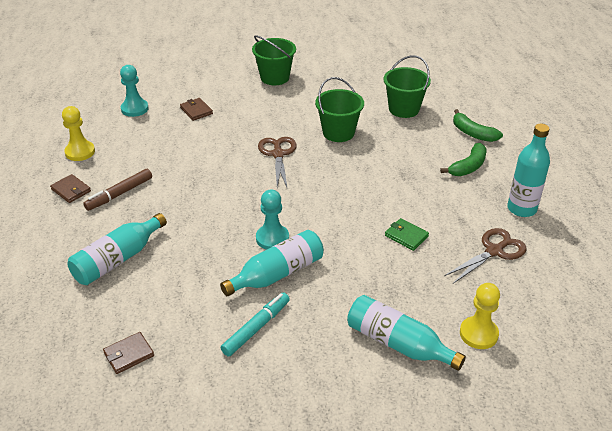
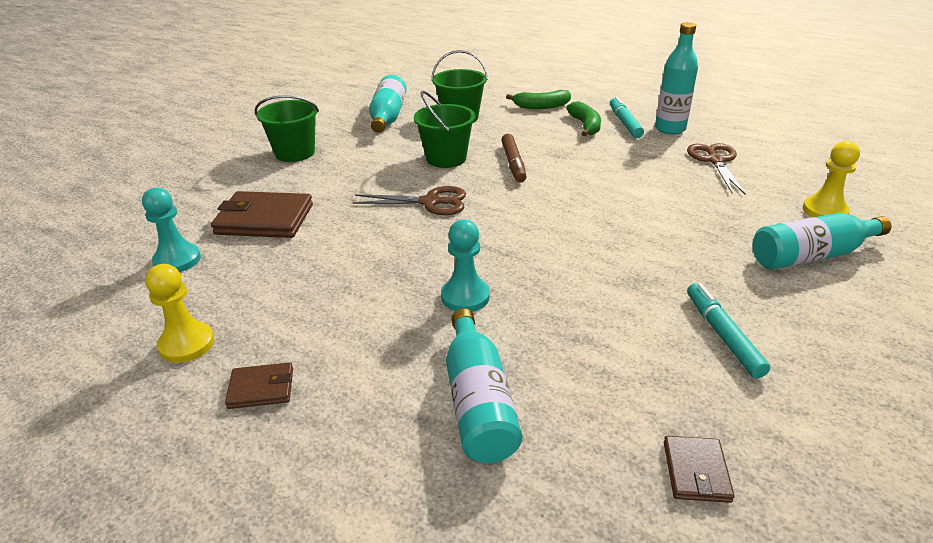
camera: 50 degrees left, 5 degrees down
(119, 194) = (337, 344): brown marker -> brown marker (513, 163)
(196, 111) = (264, 219): brown wallet -> brown wallet, size x1.90
(272, 238) = (572, 262): turquoise pawn -> turquoise pawn (465, 297)
(277, 274) = (638, 283): turquoise bottle -> turquoise bottle (388, 117)
(278, 154) = (430, 202): brown scissors -> brown scissors turned 150 degrees clockwise
(406, 236) = (652, 189): green wallet -> none
(500, 183) = (624, 123): none -> turquoise marker

